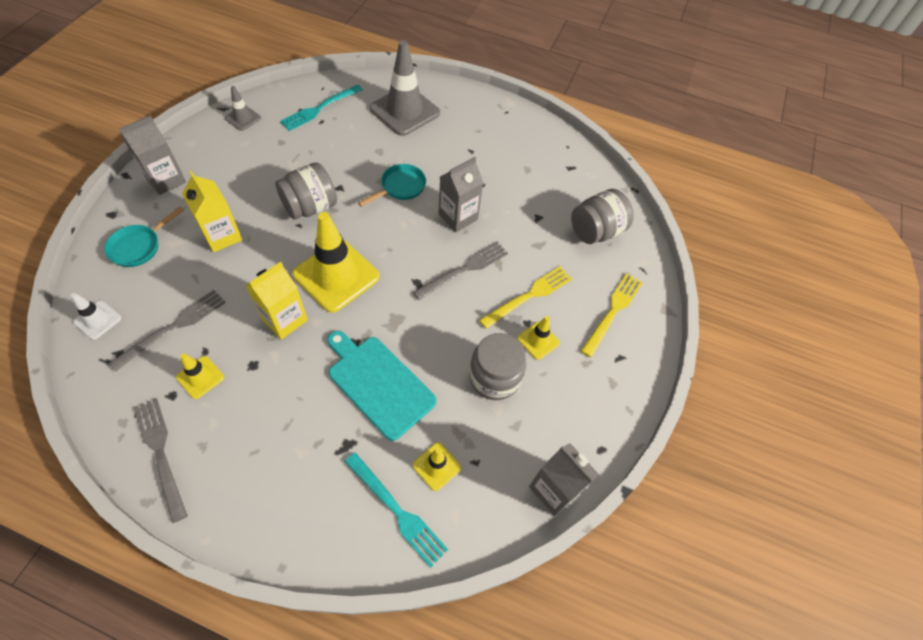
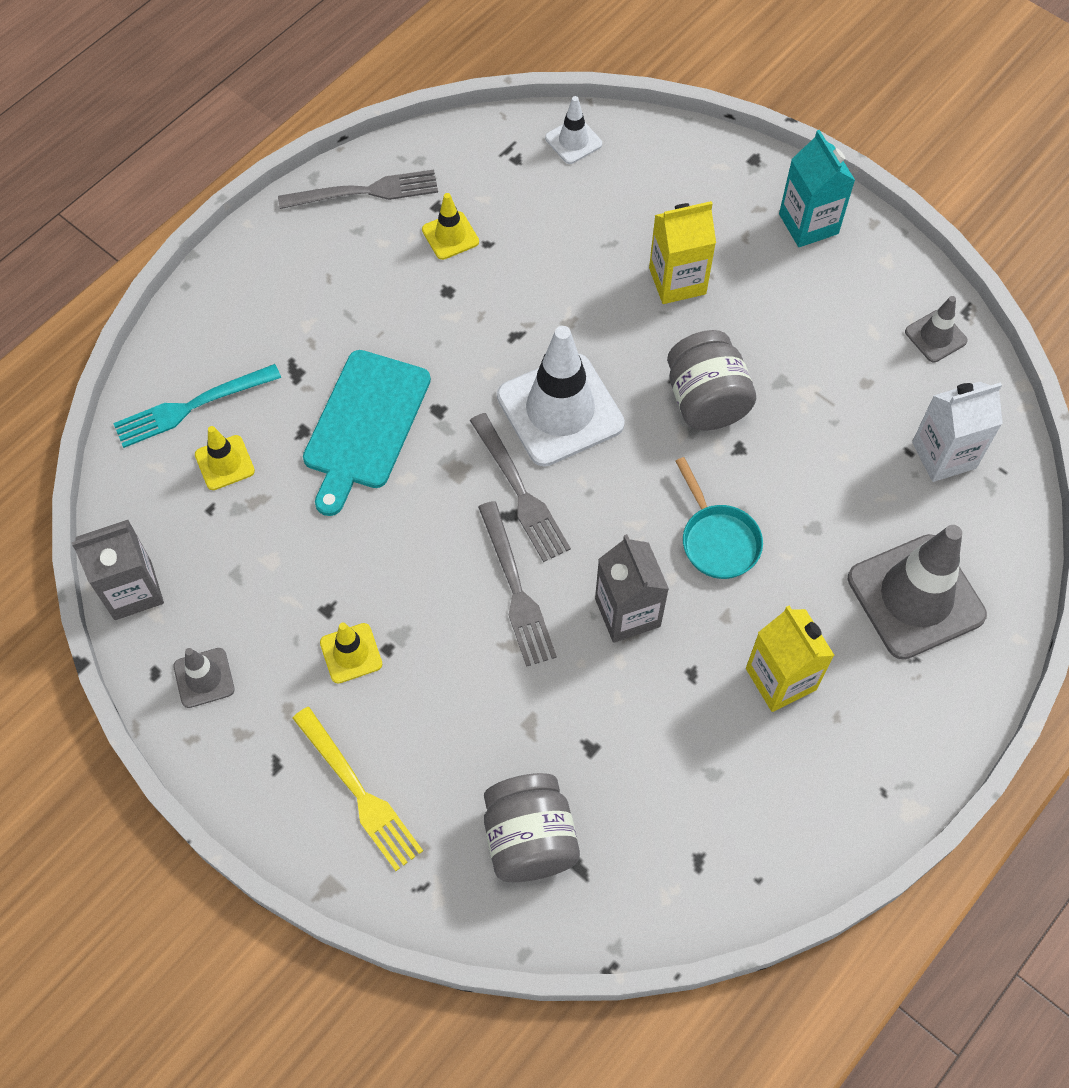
camera: 115 degrees right, 5 degrees up
(139, 246) = (684, 187): turquoise pan -> none
(166, 180) = (808, 224): grey carton -> turquoise carton
(174, 327) = (535, 215): grey fork -> grey fork (520, 492)
(284, 319) = (505, 335): yellow carton -> yellow carton (780, 679)
(319, 108) = (944, 455): turquoise fork -> white carton
(336, 275) = (560, 410): yellow traffic cone -> white traffic cone
(378, 383) = (365, 425): turquoise cutting board -> turquoise cutting board turned 135 degrees clockwise
(494, 377) = (316, 571): grey jar -> none
(529, 296) = (434, 670): yellow fork -> none
(590, 418) = (204, 678): none -> grey traffic cone

